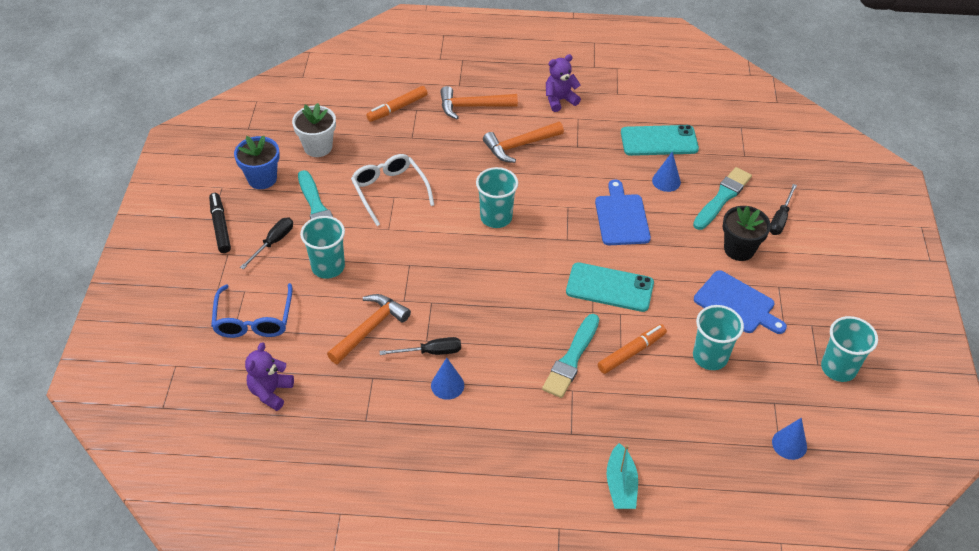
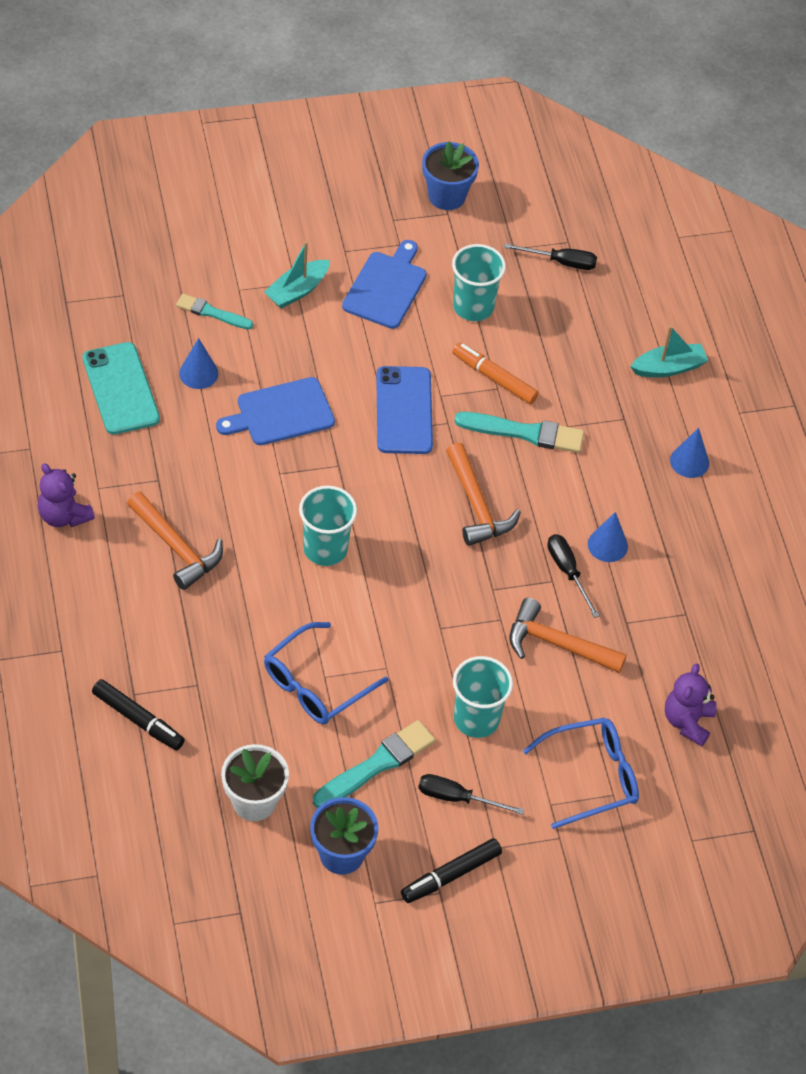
camera: 110 degrees left, 5 degrees up
(271, 392) = (687, 721): purple teddy bear -> purple teddy bear turned 105 degrees clockwise
(390, 191) = (316, 684): white glasses -> blue glasses
(397, 108) = (138, 720): orange marker -> black marker
(472, 106) = (107, 622): orange hammer -> orange hammer (477, 506)
(609, 287) = (404, 410): turquoise phone -> blue phone
(722, 198) = (212, 312): turquoise brush -> turquoise brush, size x0.63
(739, 249) = (297, 290): black flower pot -> turquoise boat
(780, 219) = (231, 253): black screwdriver -> black screwdriver (561, 262)
(789, 444) = (562, 234): blue cone -> blue cone (689, 461)
(838, 368) = (446, 196): turquoise cup -> blue flower pot

